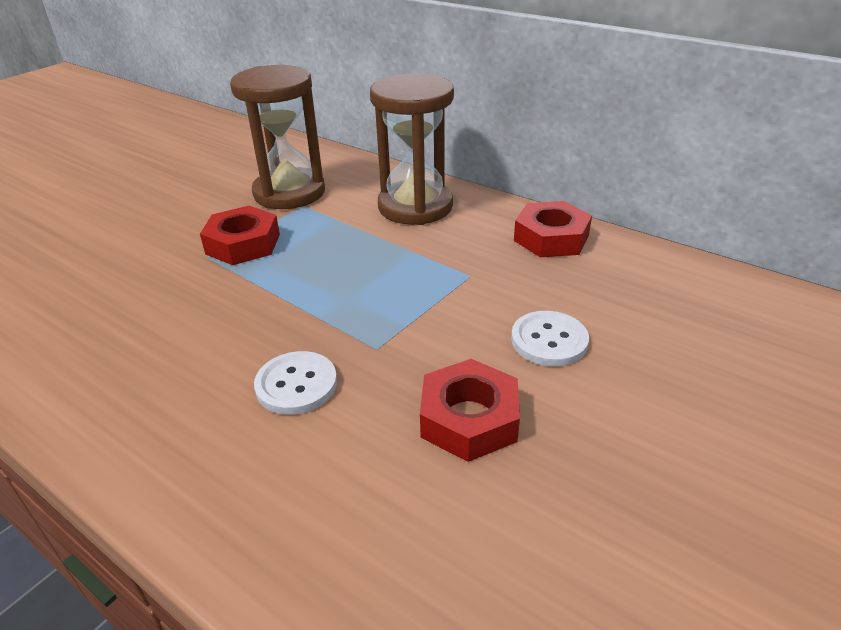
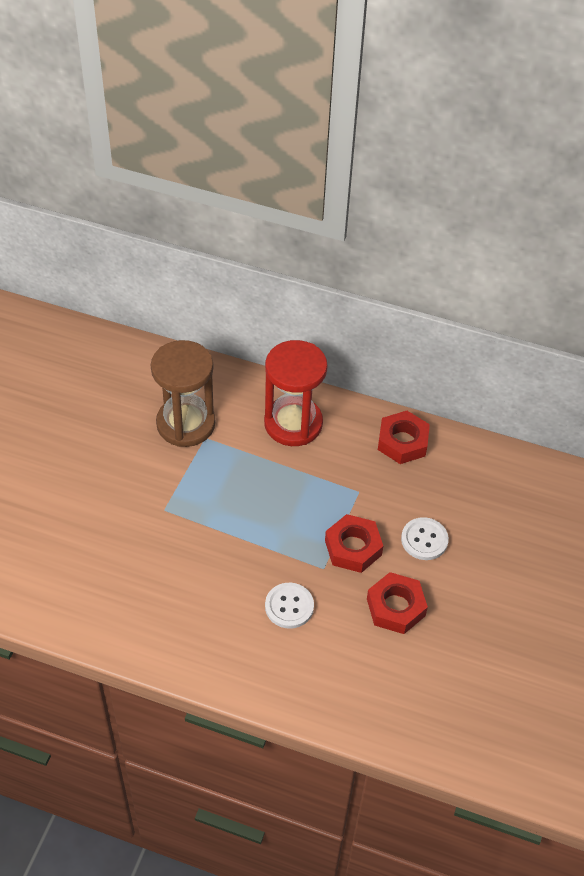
camera: 20 degrees left, 15 degrees up
(243, 244) = (184, 491): red nut -> red nut (353, 548)
(415, 206) = (293, 423): brown hourglass -> red hourglass

